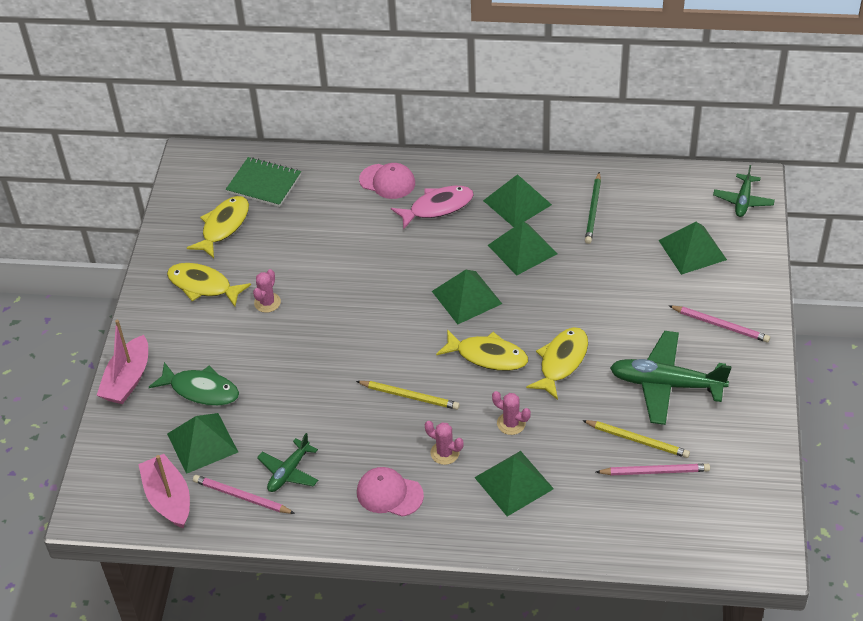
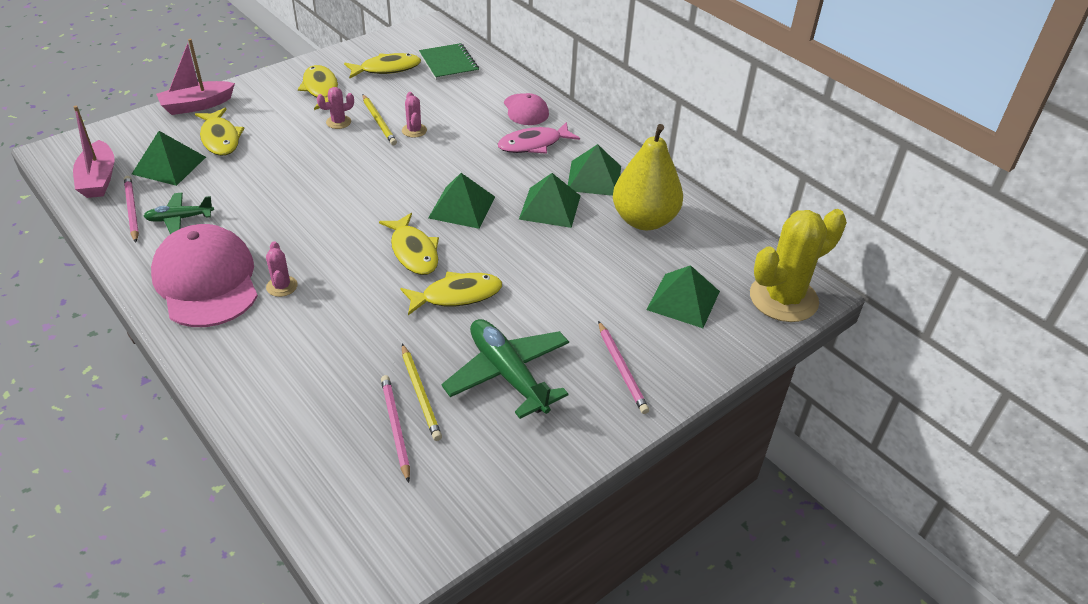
camera: 40 degrees right, 5 degrees down
(168, 498) = (98, 179): pink boat -> pink boat turned 150 degrees clockwise
(201, 390) = (220, 139): green fish -> yellow fish
(389, 494) = (206, 281): pink cap -> pink cap, size x1.89
(409, 396) = (323, 235): yellow pencil -> yellow pencil (379, 122)
(437, 207) = (533, 144): pink fish -> pink fish turned 135 degrees clockwise
(511, 423) = (354, 305): pink cactus -> pink cactus (414, 130)
(514, 483) = (288, 344): green pyramid -> none
(593, 210) = (644, 220): green pencil -> yellow pear
(655, 471) = (395, 428): pink pencil -> pink pencil turned 150 degrees counterclockwise
(743, 201) = (783, 298): green plane -> yellow cactus

